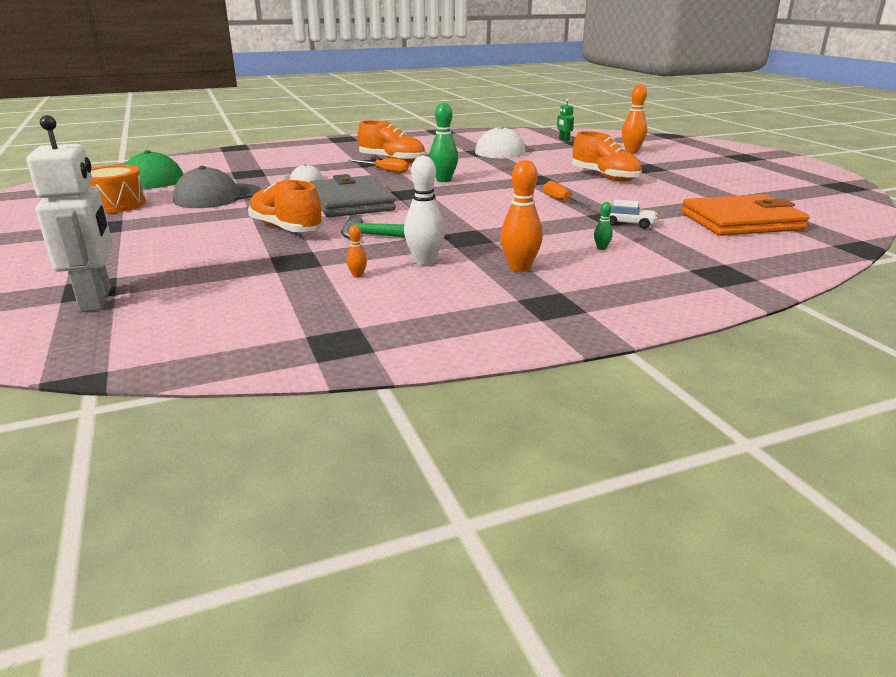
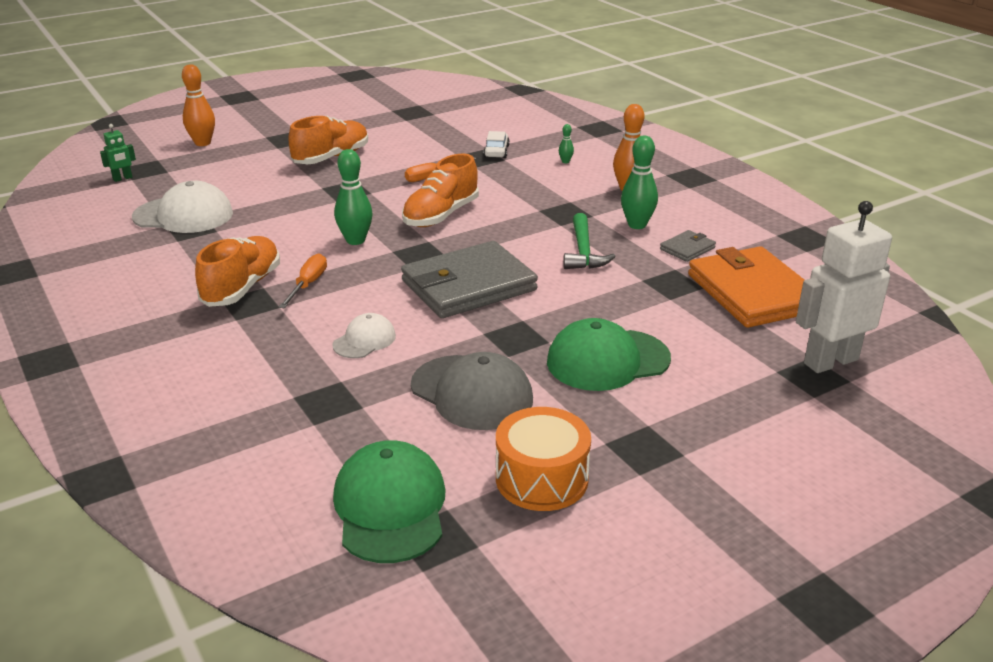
camera: 100 degrees left, 5 degrees up
(207, 228) = (607, 360): none -> green cap
(286, 229) = (585, 307): orange shoe -> orange shoe (441, 215)
(357, 275) = (687, 249): orange bowling pin -> grey wallet
(425, 261) = (637, 225): white bowling pin -> green bowling pin
(741, 221) = (474, 115): orange wallet -> orange wallet (753, 293)

